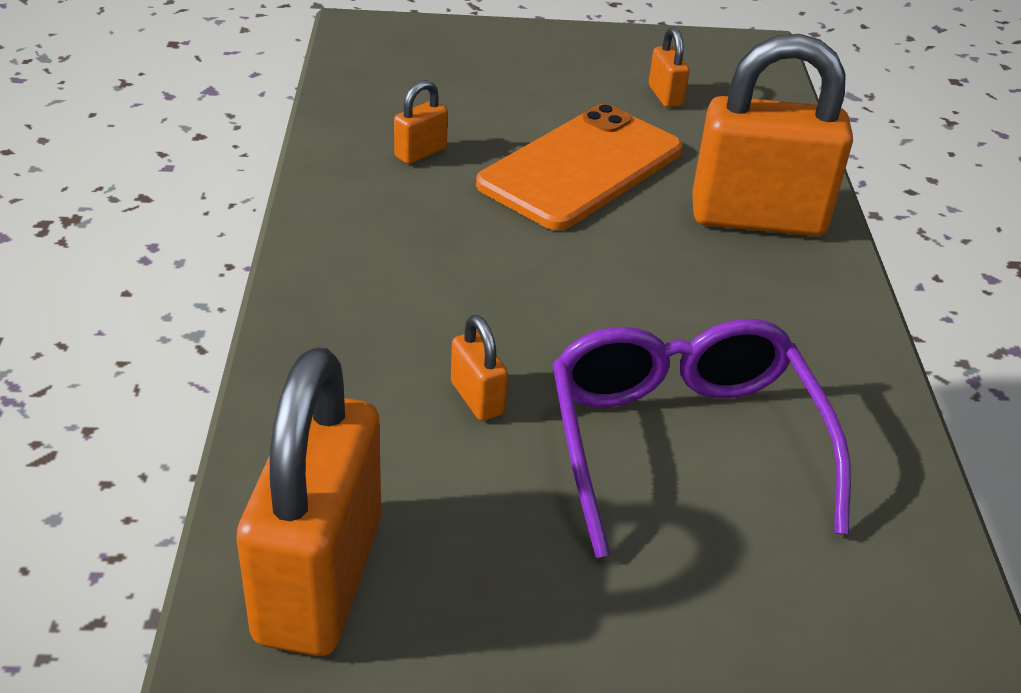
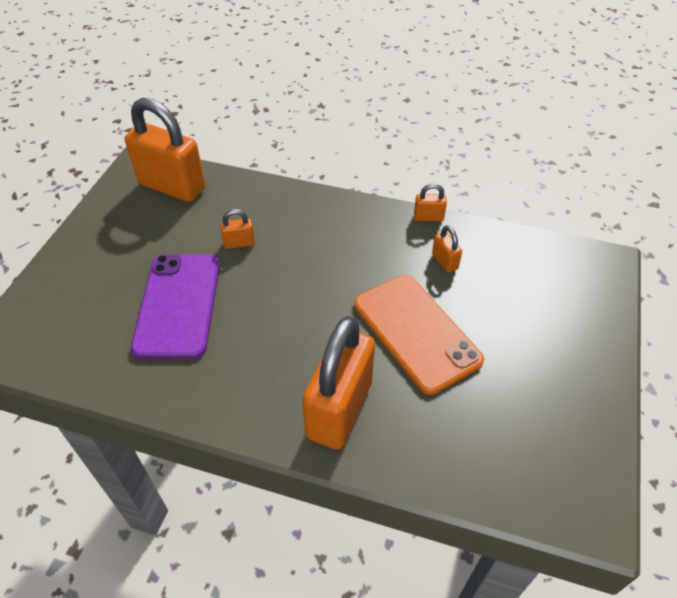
camera: 110 degrees right, 10 degrees up
(665, 96) = (505, 411): orange padlock -> orange padlock (428, 217)
(683, 442) = (178, 305): purple glasses -> purple phone

